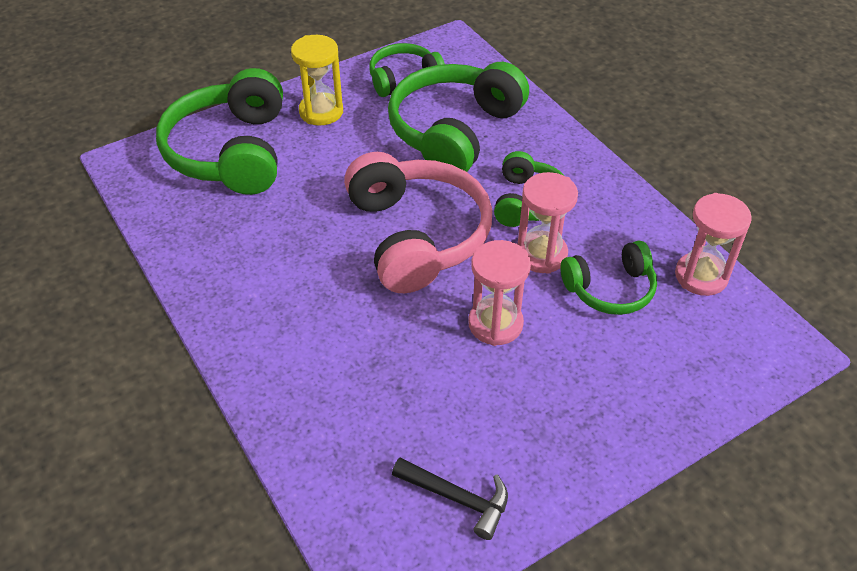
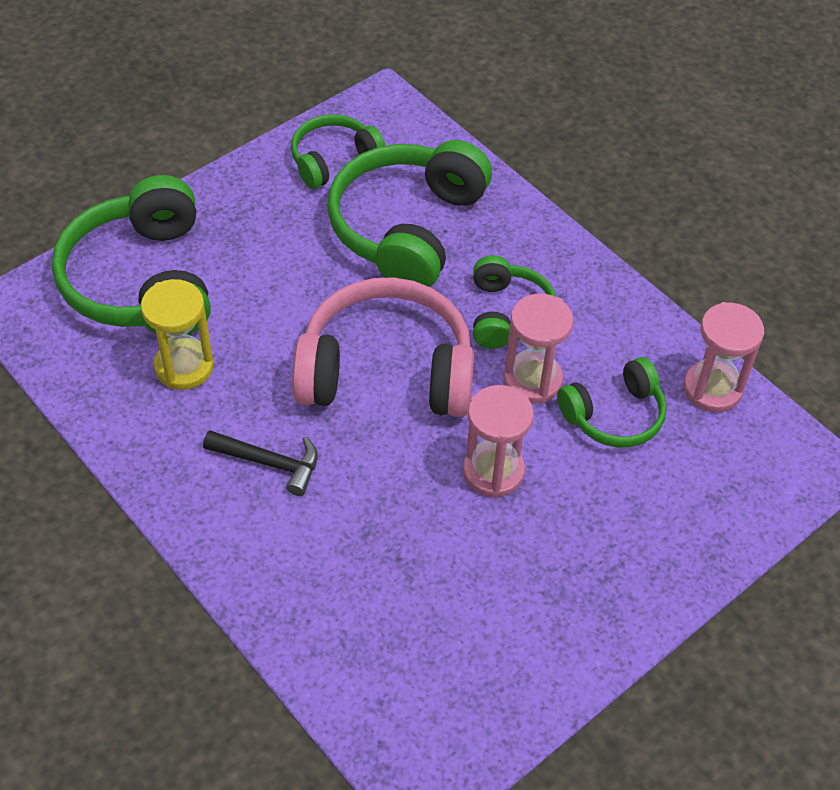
camera: 10 degrees left, 5 degrees up
(321, 112) = (241, 215): yellow hourglass -> yellow hourglass (184, 367)
(417, 236) = (386, 371): pink headphones -> pink headphones turned 60 degrees counterclockwise
(458, 498) = (484, 677): black hammer -> black hammer (270, 463)

